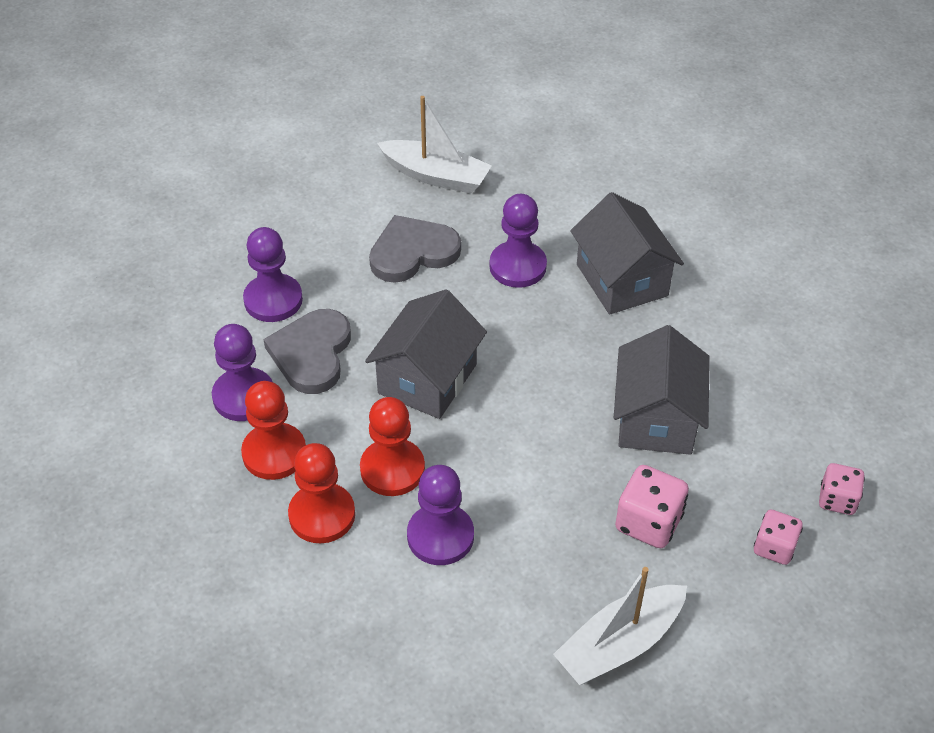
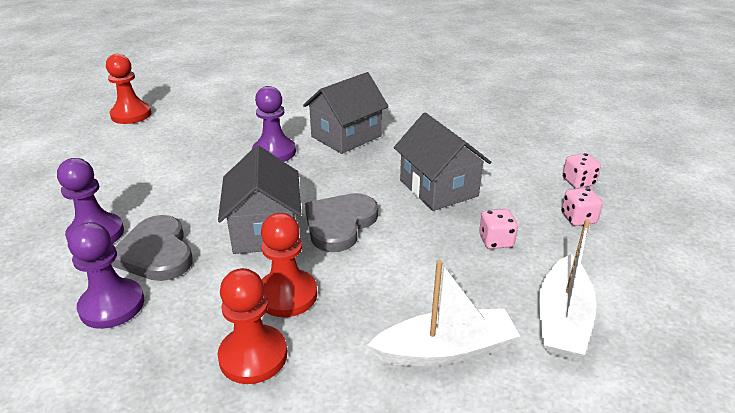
camera: 35 degrees left, 15 degrees down
(274, 453) = (172, 332): red pawn -> red pawn (131, 115)
(412, 252) = (192, 170): grey heart -> grey heart (339, 224)
(436, 176) = (177, 131): white boat -> white boat (445, 350)
(440, 536) = (366, 320): purple pawn -> none
(621, 280) = (346, 136): grey house -> grey house turned 75 degrees counterclockwise
(648, 522) = (496, 241): pink dice -> pink dice, size x0.66

